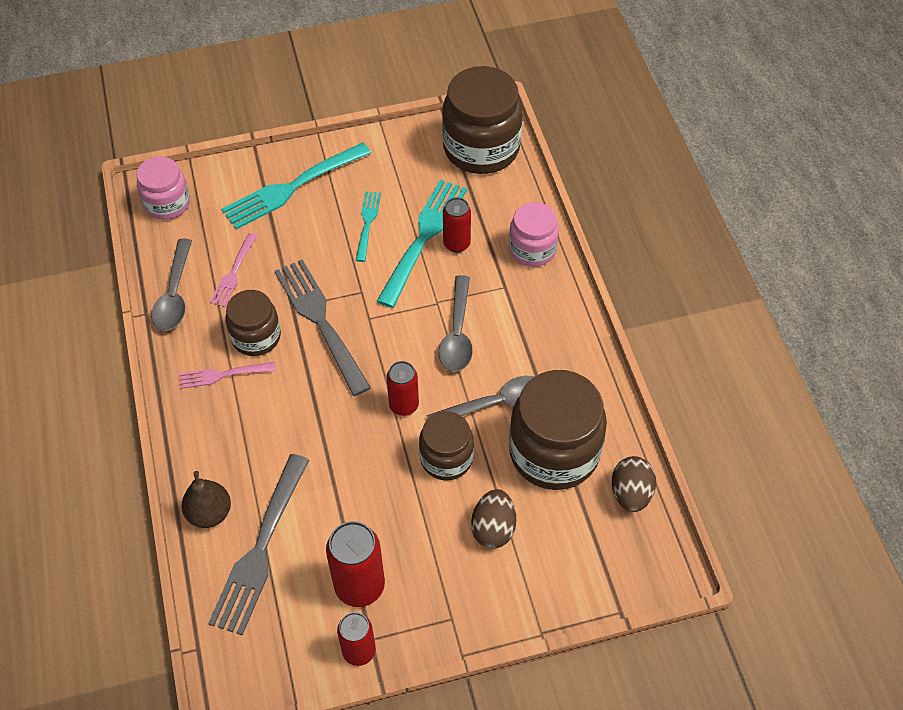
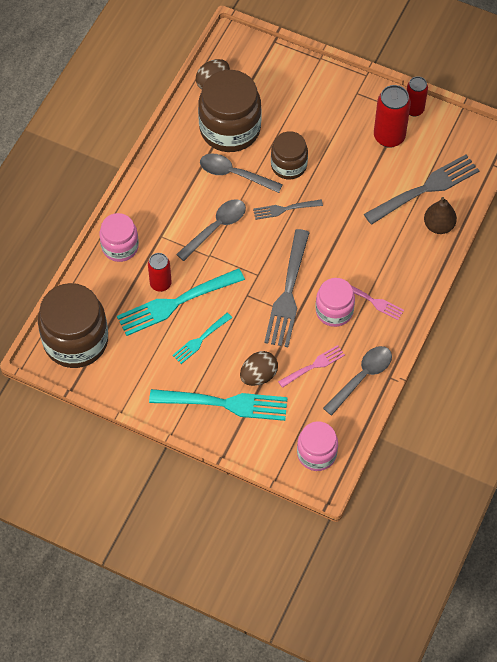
camera: 140 degrees left, 5 degrees up
(256, 337) = (334, 311): brown jar -> pink jar
(404, 405) = (285, 209): red can -> grey fork
(493, 528) = (298, 116): brown egg -> brown egg (258, 375)

